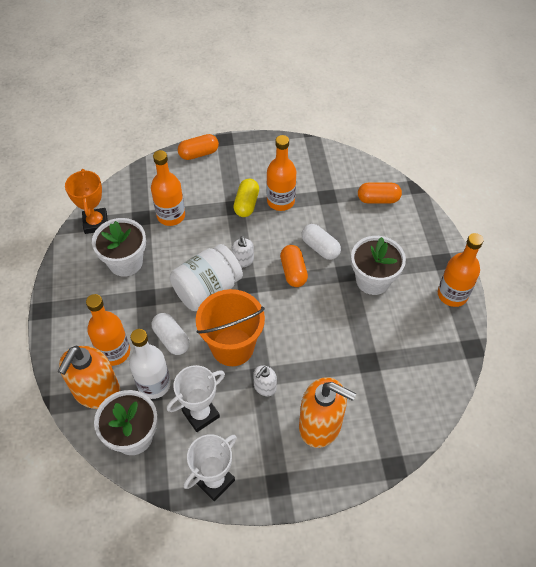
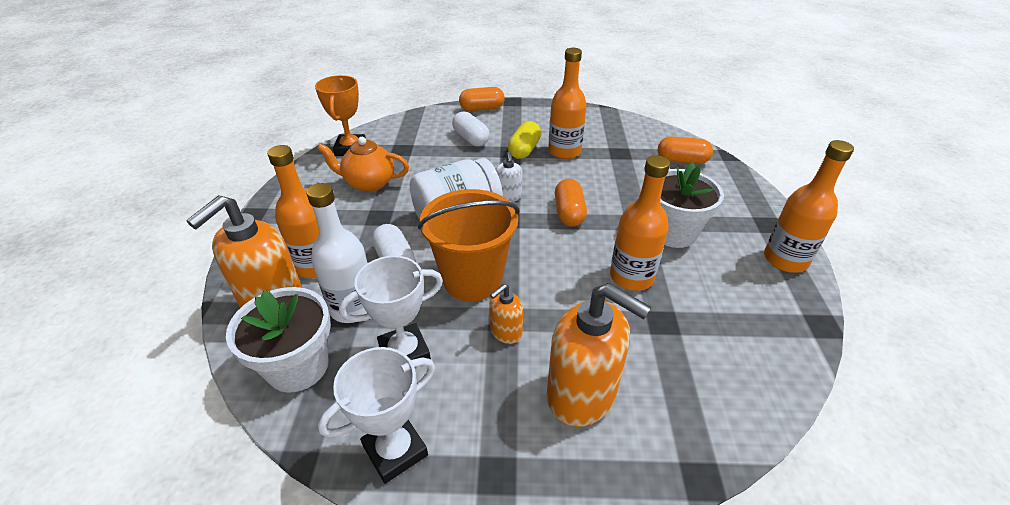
camera: 10 degrees right, 15 degrees down
(125, 262) = (369, 183): white flower pot -> orange teapot
(171, 216) = (436, 151): orange bottle -> orange bottle (631, 277)
(264, 387) = (505, 332): white soap dispenser -> orange soap dispenser
(320, 248) = (606, 195): white capsule -> white capsule (471, 139)

